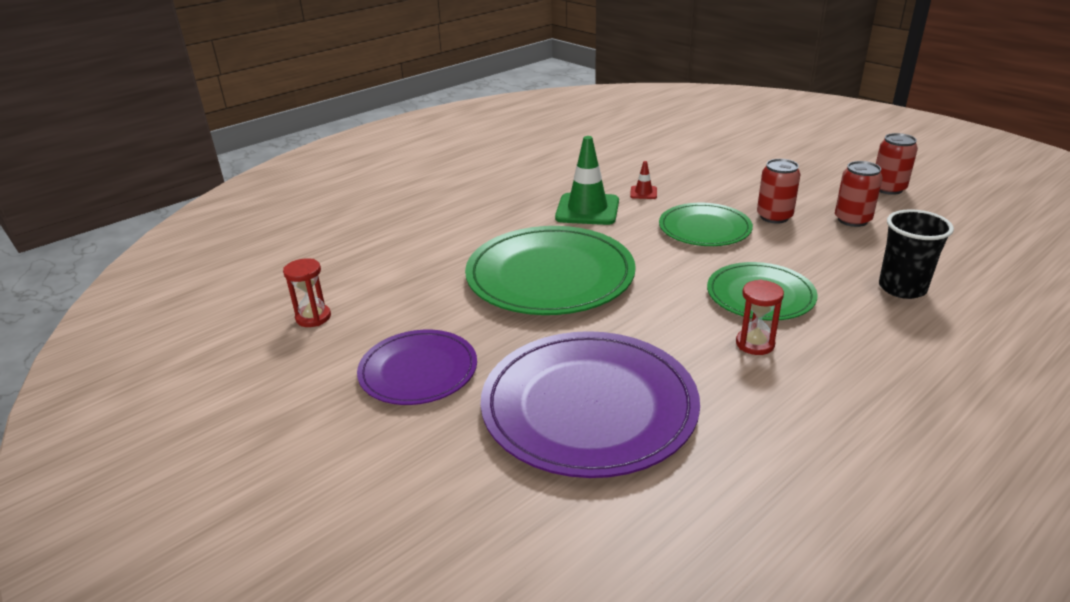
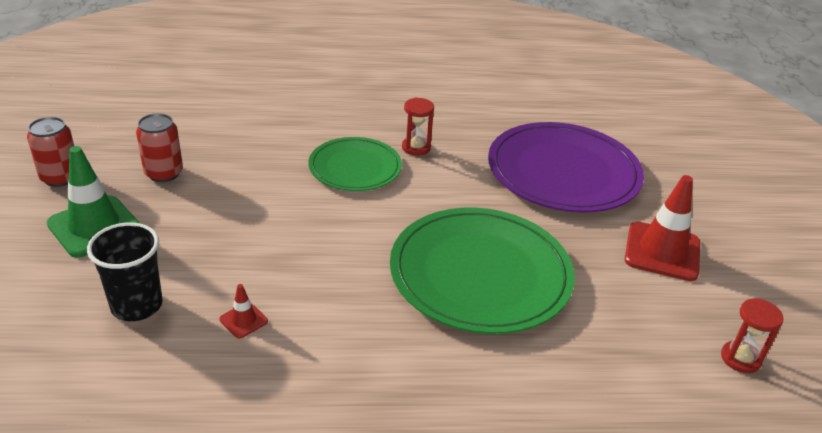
camera: 145 degrees left, 5 degrees up
(418, 371) = (662, 251): purple plate -> red traffic cone
(587, 210) = (337, 335): green traffic cone -> green traffic cone (94, 226)
(704, 228) = (280, 238): green plate -> none
(774, 217) = (205, 212): red can -> none
(902, 288) = (265, 123): black cup -> black cup (137, 305)

